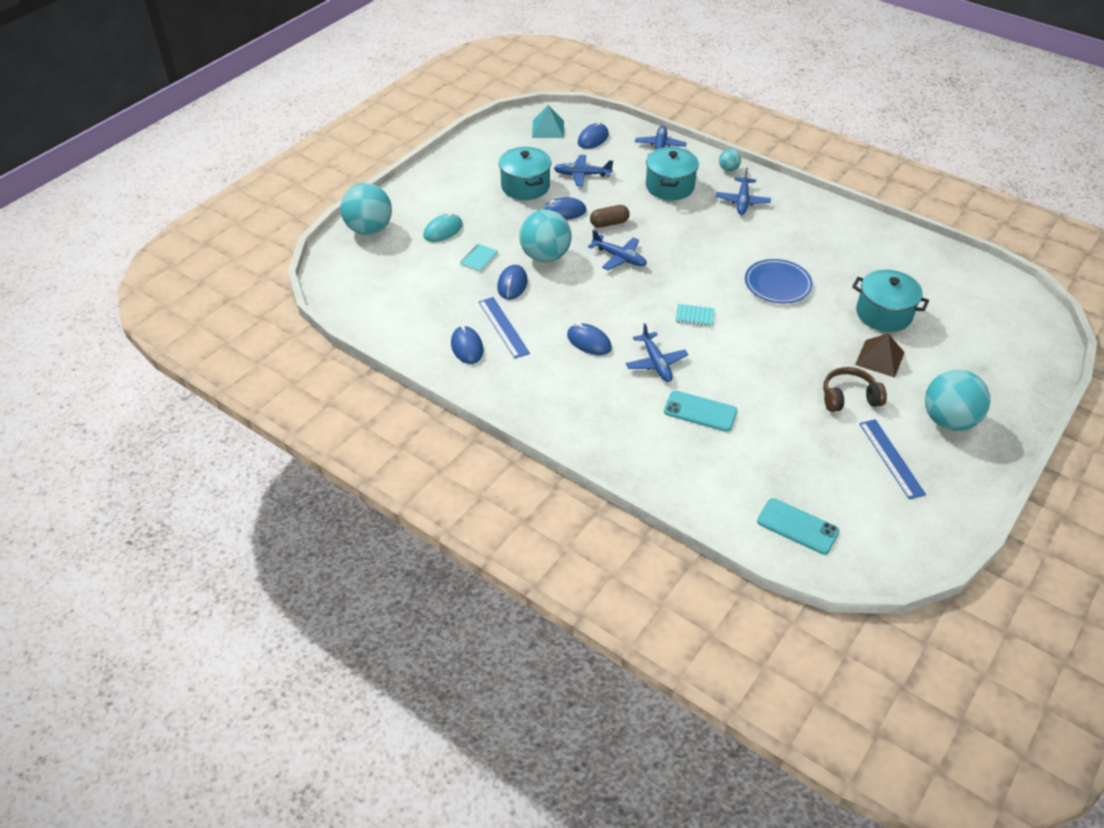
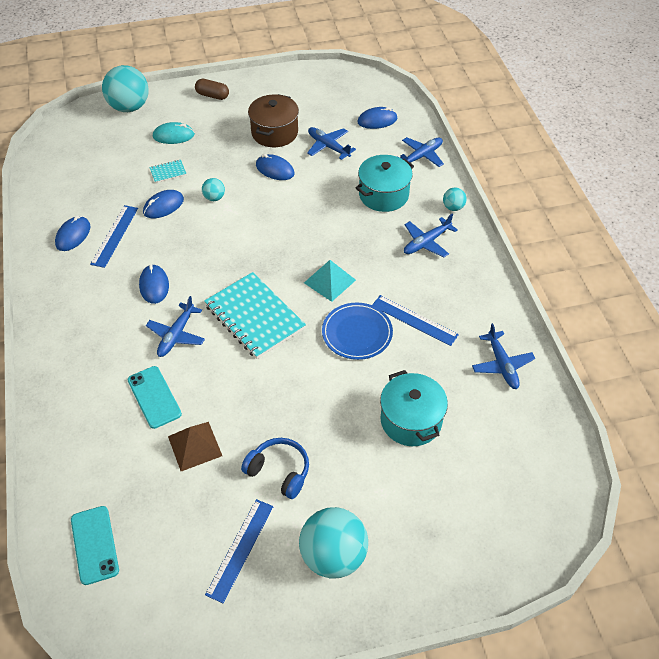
camera: 40 degrees right, 5 degrees up
(525, 186) = (274, 132): turquoise pot -> brown pot
(545, 256) = (214, 198): turquoise ball -> turquoise ball, size x0.47
(548, 129) = (353, 94): turquoise pyramid -> turquoise pyramid (329, 281)
(609, 223) = (295, 199): brown capsule -> brown capsule (212, 95)
(619, 257) = (265, 231): blue plane -> blue plane (502, 364)
(694, 316) = (254, 317): turquoise notebook -> turquoise notebook, size x2.38
(802, 254) = (414, 320): none -> blue ruler
(849, 398) = (279, 471): brown headphones -> blue headphones
(880, 358) = (352, 457): brown pyramid -> brown pyramid (195, 446)

